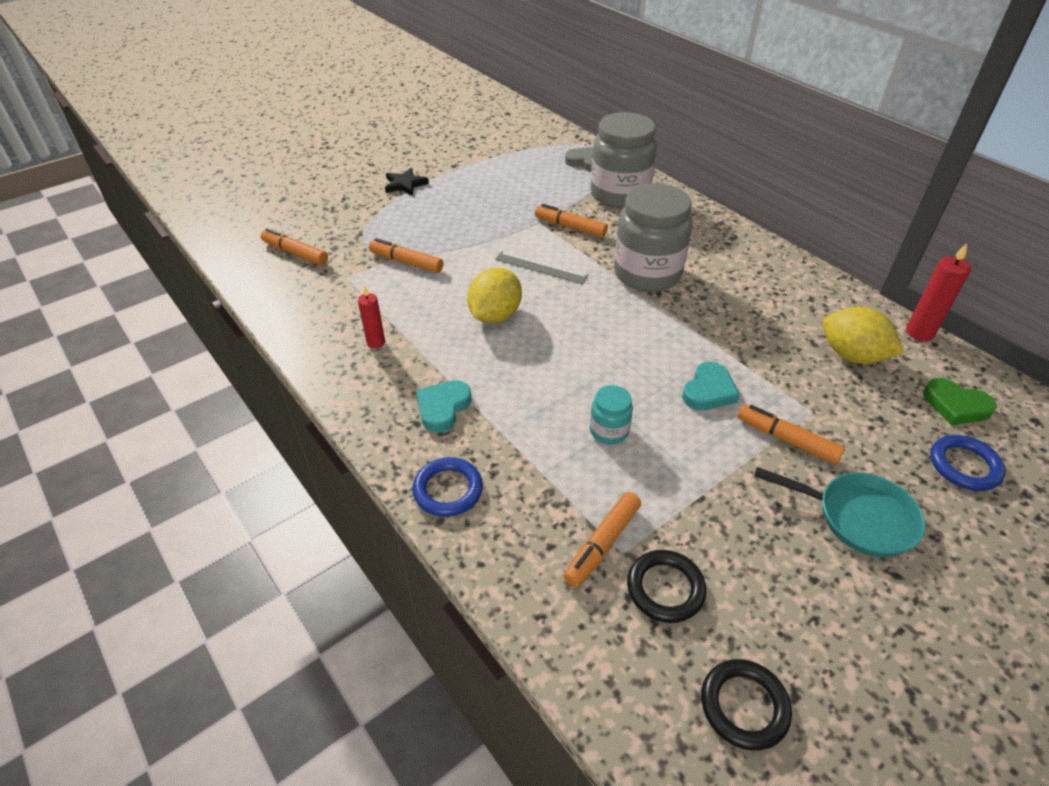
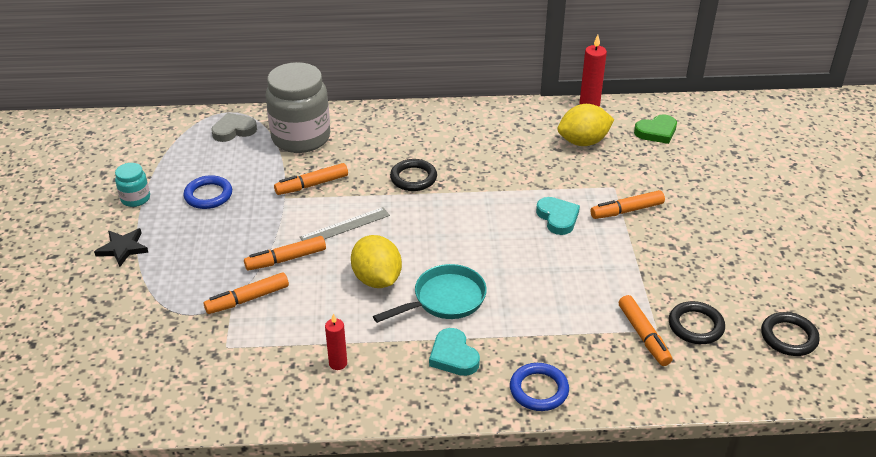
camera: 55 degrees left, 5 degrees down
(295, 253) = (144, 368): orange marker -> orange marker (286, 259)
(609, 431) = (552, 282): turquoise jar -> turquoise jar (135, 198)
(647, 273) = (413, 178): grey jar -> black ring
(858, 517) = (703, 220): turquoise pan -> turquoise pan (445, 299)
(964, 466) = (700, 159): blue ring -> blue ring (208, 195)

